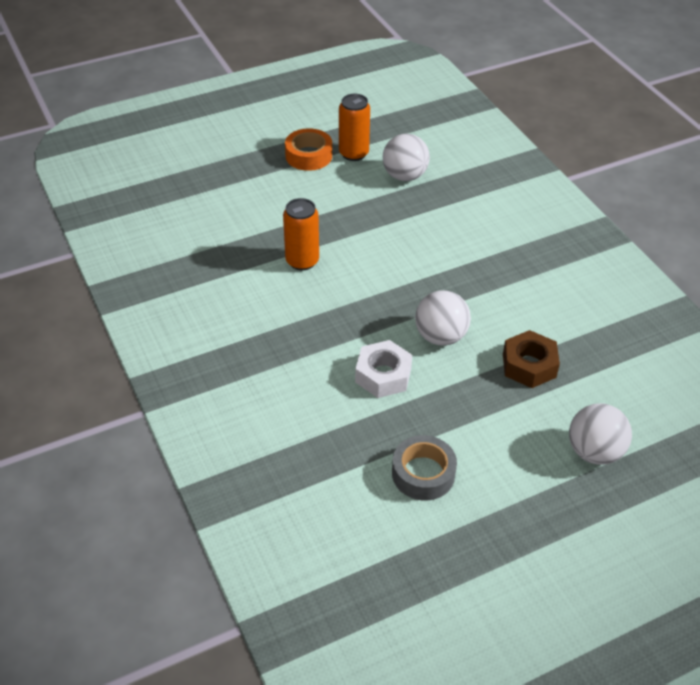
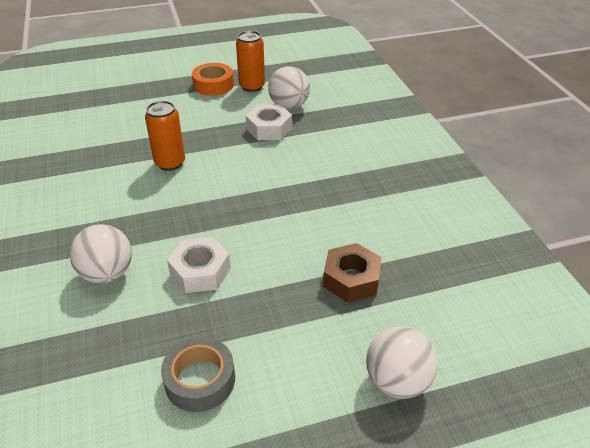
camera: 10 degrees right, 5 degrees down
(393, 207) = (269, 128): none -> white nut
(440, 336) = (271, 241): white ball -> white ball (107, 274)

